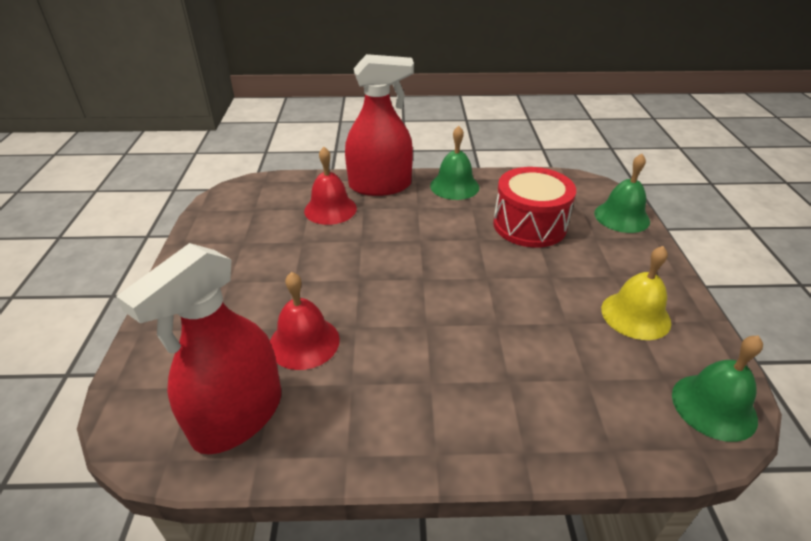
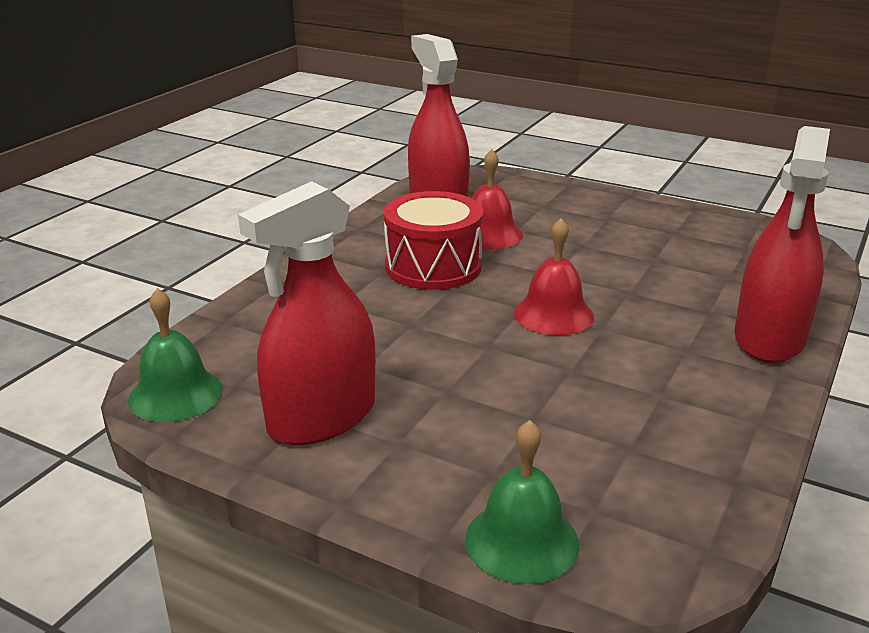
camera: 120 degrees right, 10 degrees down
(330, 209) = (718, 289): red bell -> red bell (553, 314)
(454, 186) = (736, 401): green bell -> none
(529, 225) = (572, 426): red drum -> red drum (433, 266)
(635, 315) = (322, 417): yellow bell -> red spray bottle

